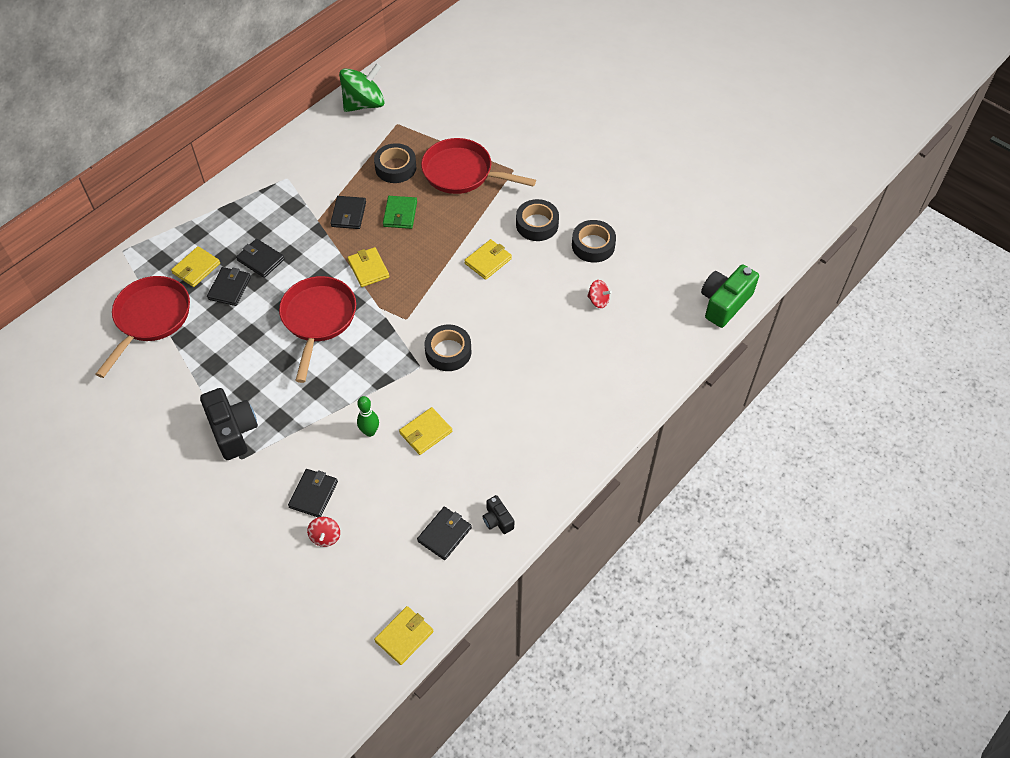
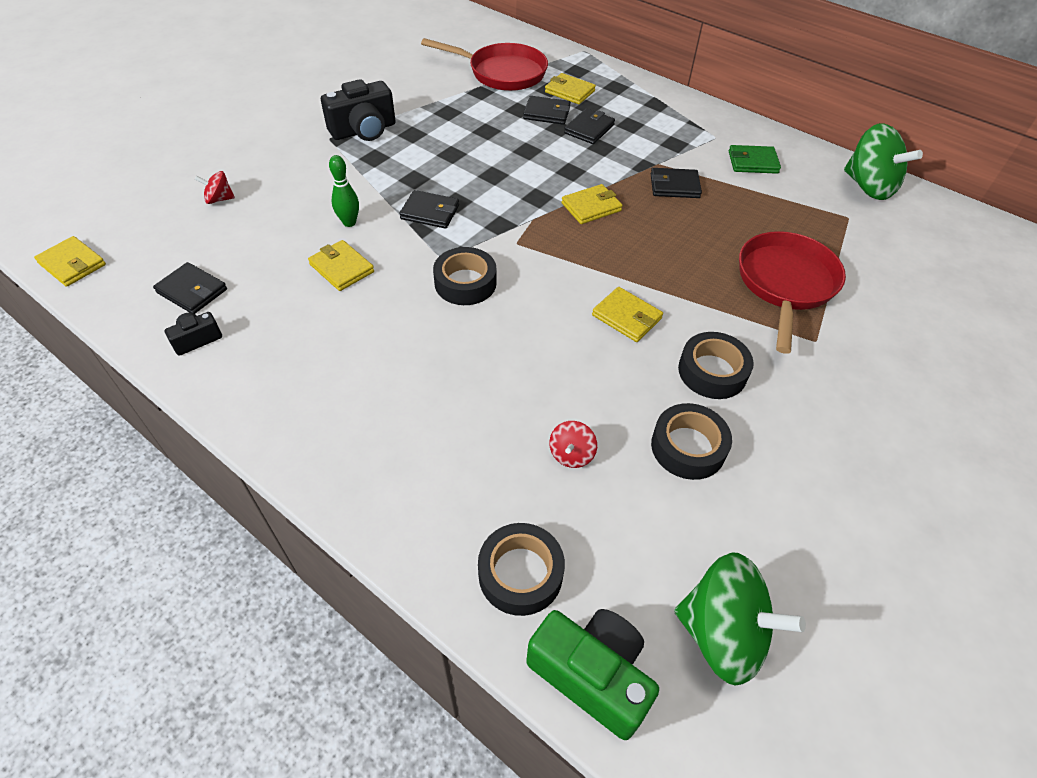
camera: 85 degrees right, 5 degrees down
(313, 494) = (274, 187): black wallet -> black wallet (430, 212)
(318, 319) = (510, 174): red pan -> none
(395, 167) = (768, 220): black tape -> black tape (520, 573)
(400, 214) = (688, 228): green wallet -> green wallet (753, 162)
(701, 249) = (722, 633): none -> green spinning top

